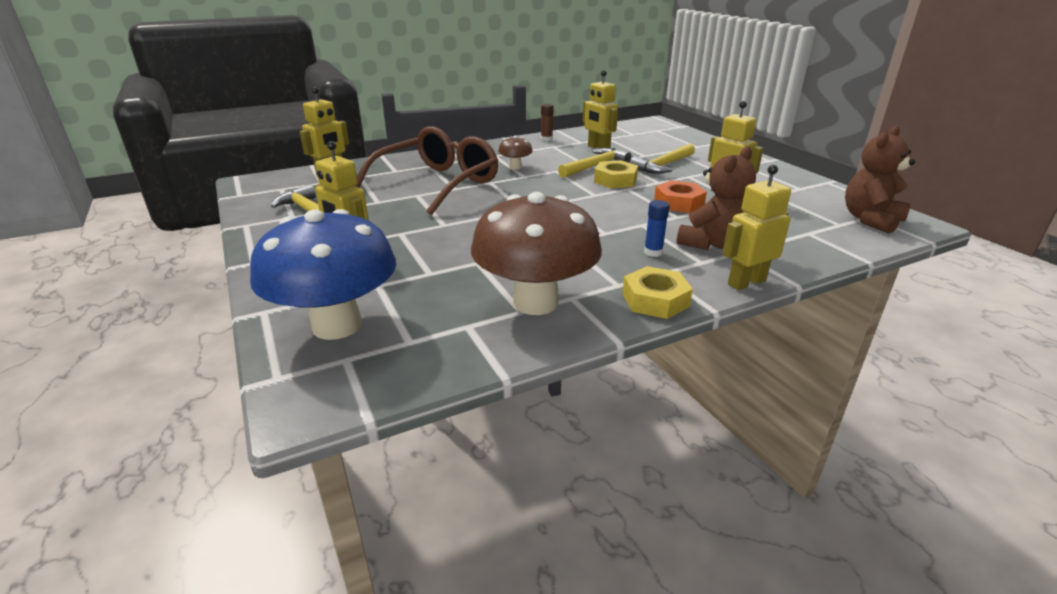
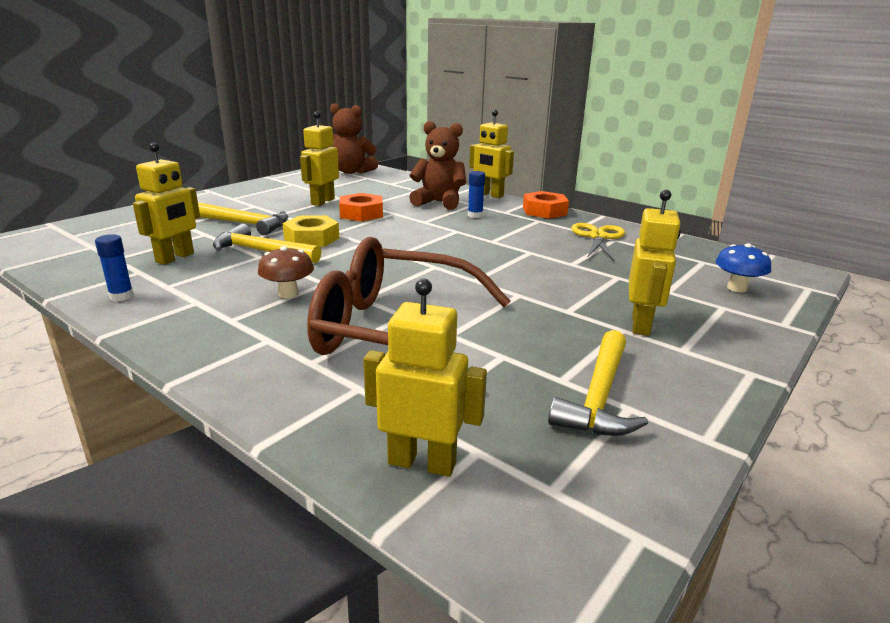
camera: 115 degrees left, 5 degrees down
(337, 325) = (736, 288): blue mushroom -> blue mushroom, size x0.44
(535, 302) = (598, 237): brown mushroom -> yellow scissors
(546, 139) = (121, 296): brown glue stick -> blue glue stick
(655, 300) = (544, 211): yellow nut -> orange nut

